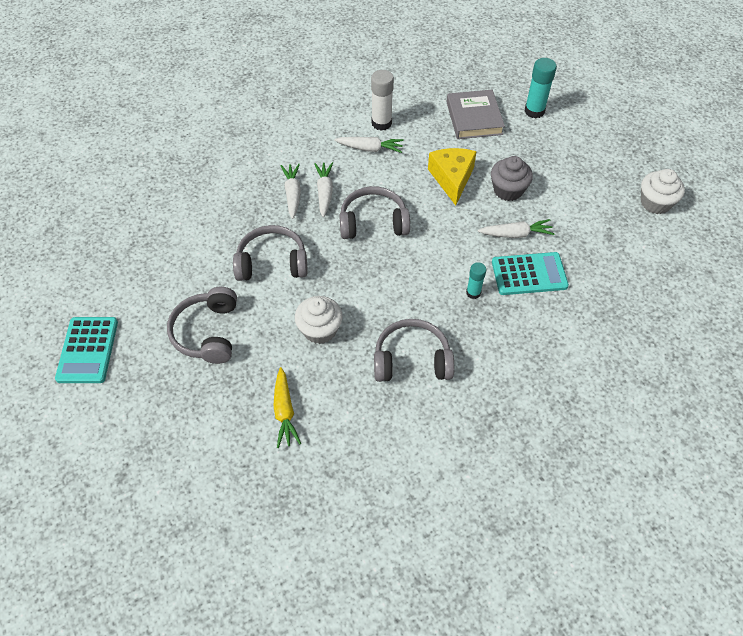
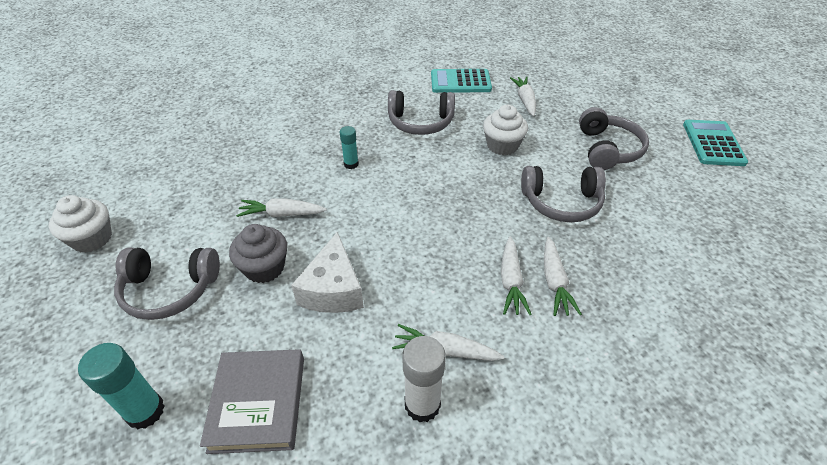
camera: 175 degrees left, 10 degrees down
(284, 411) = (525, 100): yellow carrot -> white carrot
(373, 222) = (447, 238): grey headphones -> grey headphones (169, 290)
(452, 179) = (333, 289): yellow cheese -> white cheese
(529, 274) = (288, 176): turquoise calculator -> turquoise calculator (460, 82)

